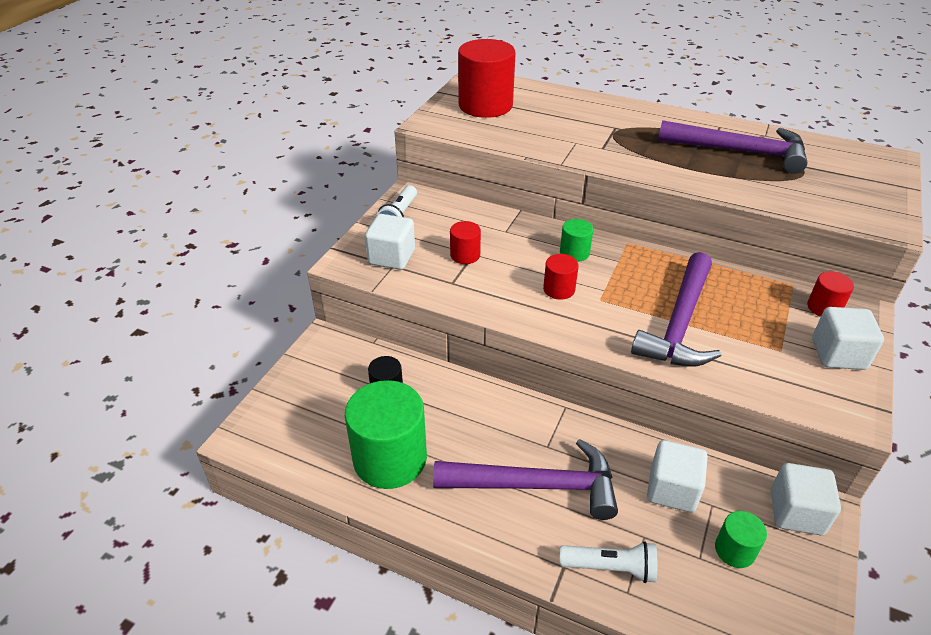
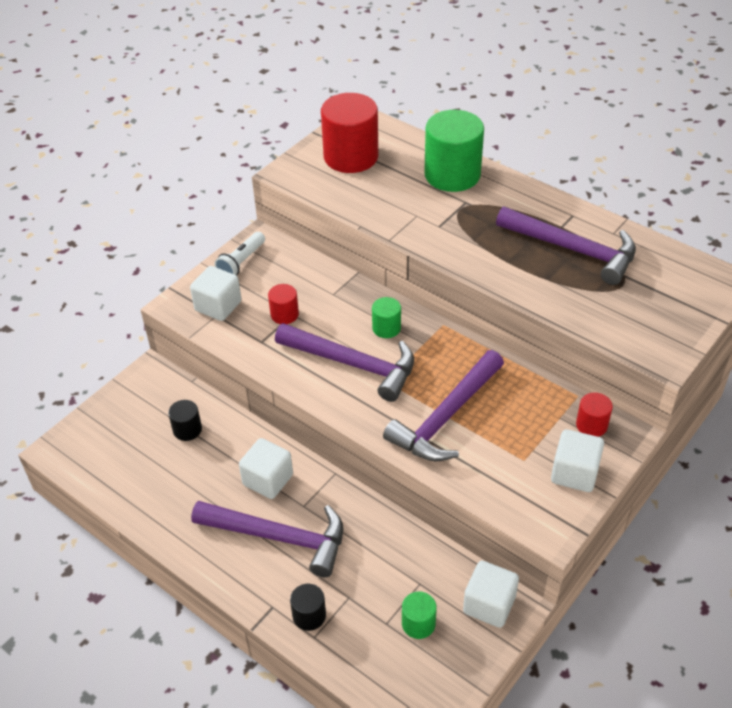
camera: 15 degrees right, 5 degrees up
(390, 458) = (168, 491): green cylinder -> green cylinder (452, 175)
(559, 289) = (353, 364): red cylinder -> purple hammer
(610, 568) = (309, 615): white flashlight -> black cylinder
(672, 490) = (392, 564): white cube -> white cube (268, 480)

